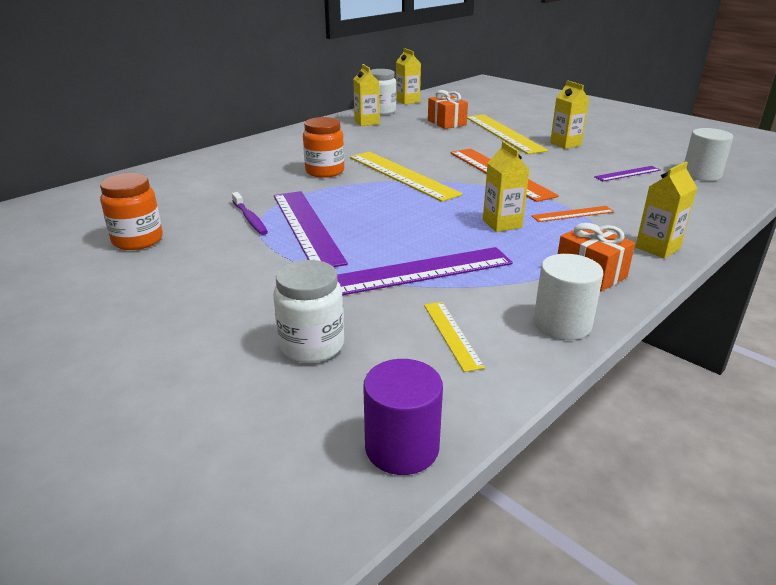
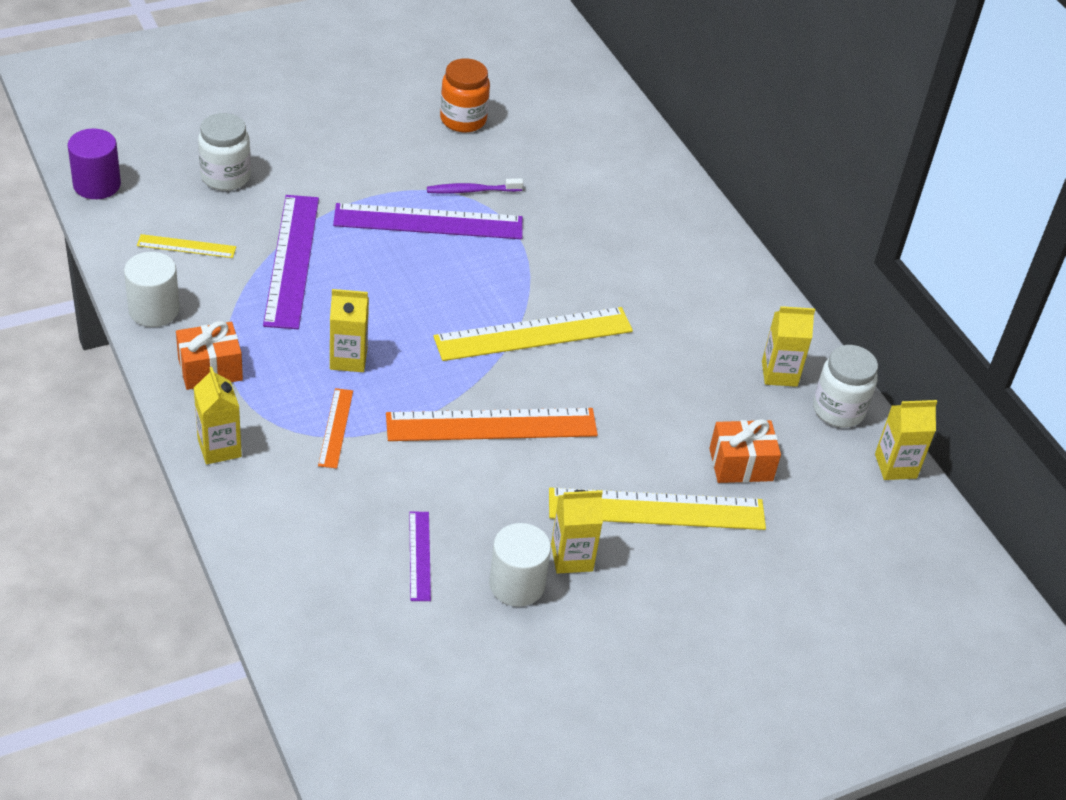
camera: 105 degrees right, 15 degrees up
(325, 171) = (581, 274): orange jar -> none
(701, 174) = (371, 638): white cylinder -> white cylinder (517, 584)

